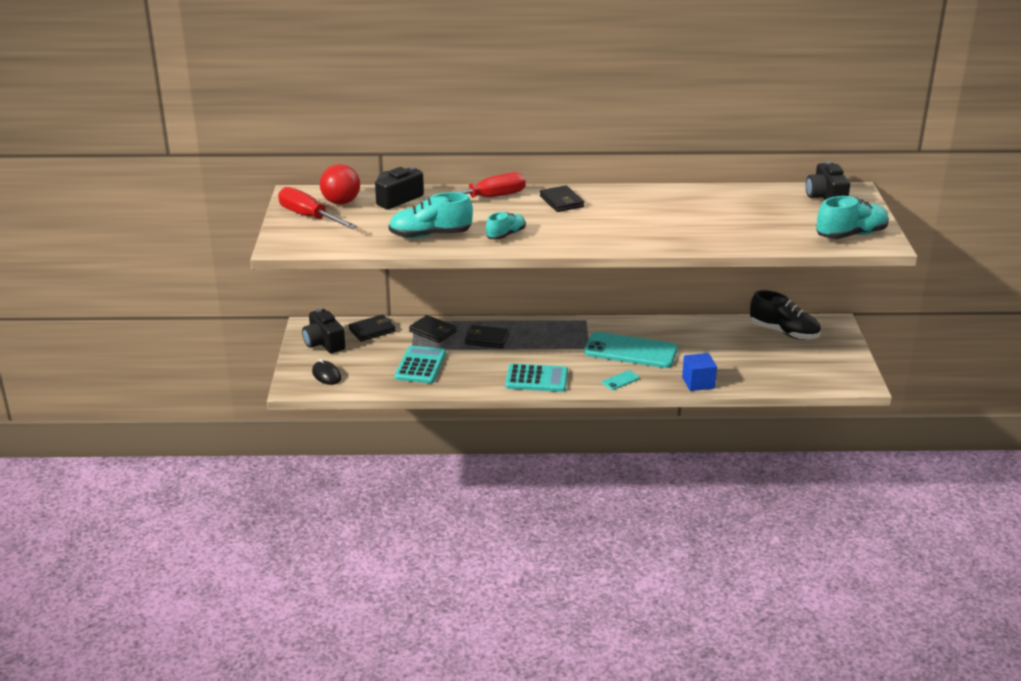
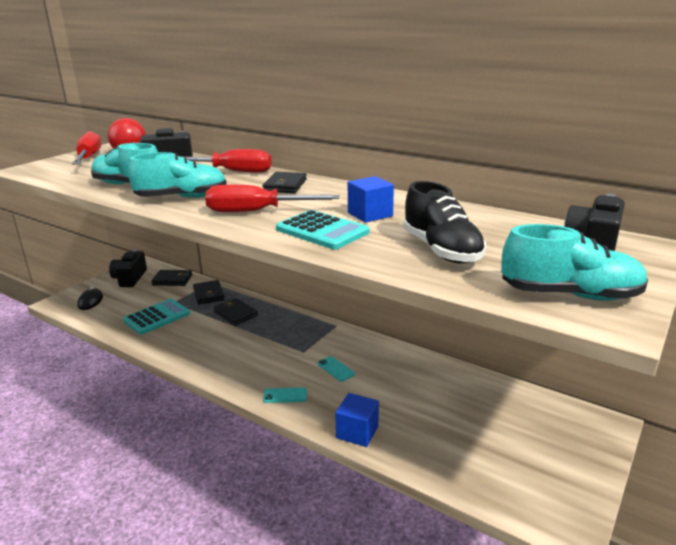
camera: 35 degrees right, 5 degrees down
(506, 235) = (182, 198): turquoise shoe -> turquoise shoe, size x1.62
(536, 379) = (218, 363): turquoise calculator -> turquoise calculator (322, 231)
(588, 231) = (256, 211): none -> red screwdriver
(630, 351) = (335, 369): turquoise phone -> turquoise phone, size x0.40
(669, 211) = (370, 214): none -> blue cube
(784, 332) = (526, 411): black shoe -> black shoe (441, 250)

